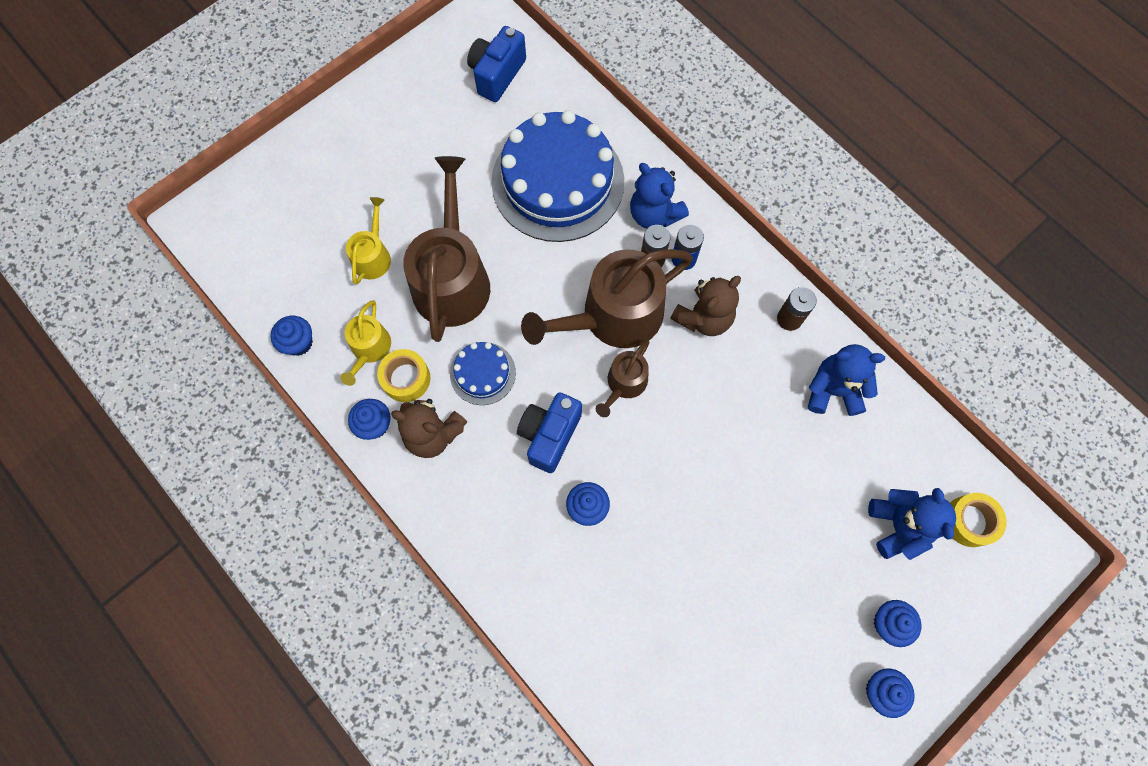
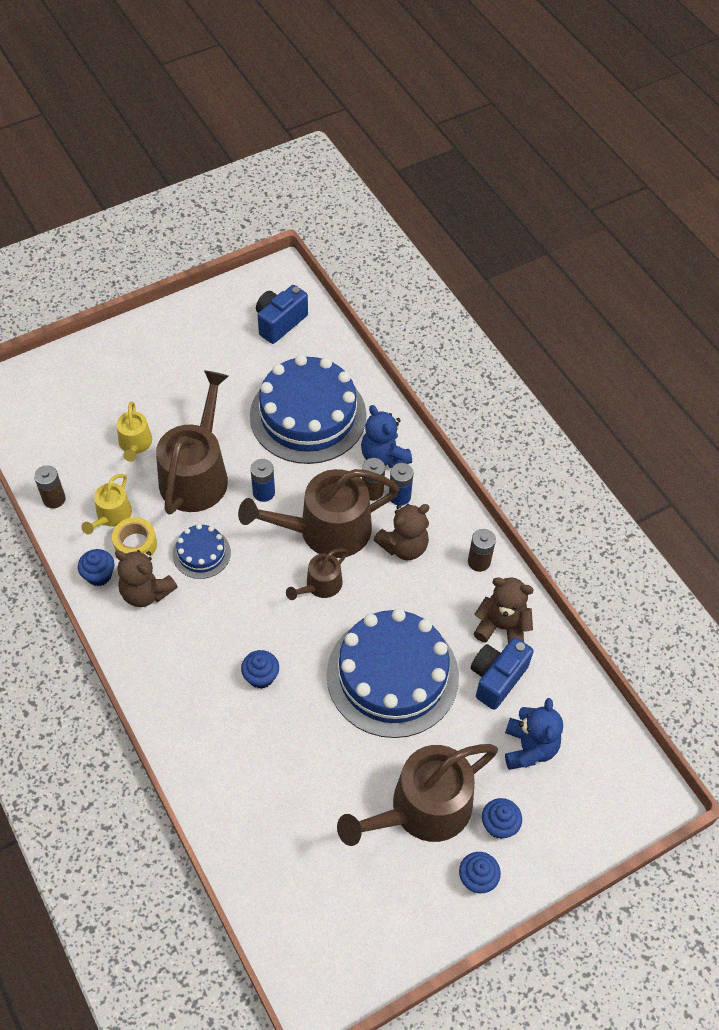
camera: 10 degrees right, 15 degrees down
(298, 342) = (54, 499): blue cupcake -> brown battery
(373, 256) = (135, 444): yellow watering can -> yellow watering can turned 150 degrees clockwise
(533, 285) = (263, 492): none -> blue battery
(549, 435) = (244, 613): blue camera -> blue camera (497, 678)
(730, 473) = (392, 675): none -> blue cake
(802, 623) = (422, 809): none -> brown watering can
(833, 390) = (502, 627): blue teddy bear -> brown teddy bear
(969, 521) = (594, 757): yellow tape -> none

